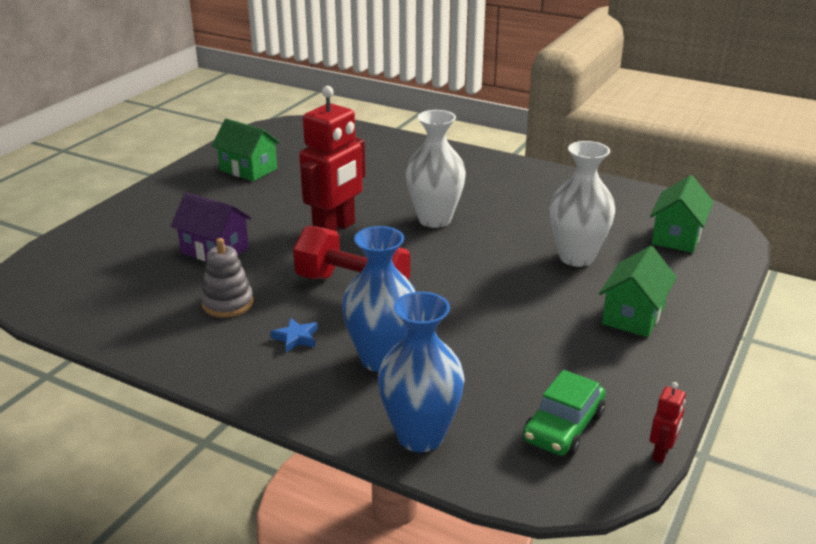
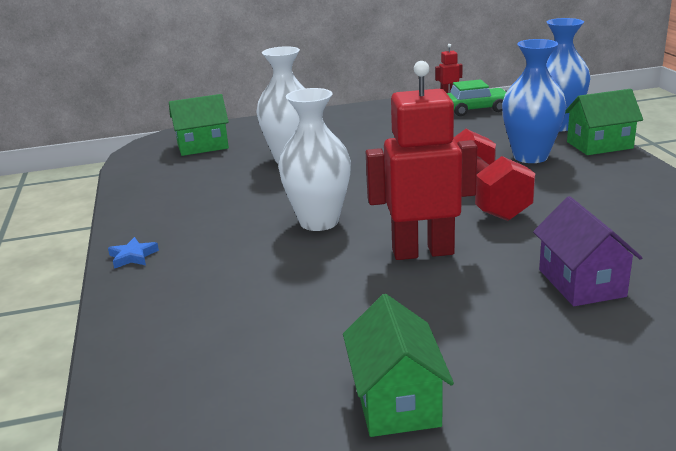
camera: 130 degrees left, 5 degrees down
(227, 303) = (614, 226): grey stacking toy -> none
(296, 338) = (578, 185): blue star -> blue star (133, 256)
(633, 315) = (339, 127): green house -> green house (599, 145)

